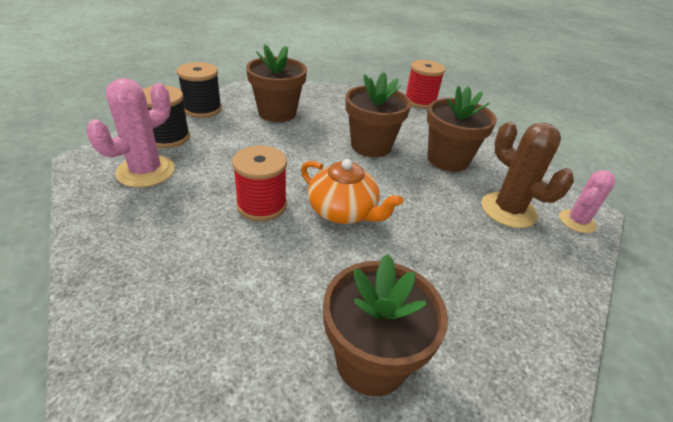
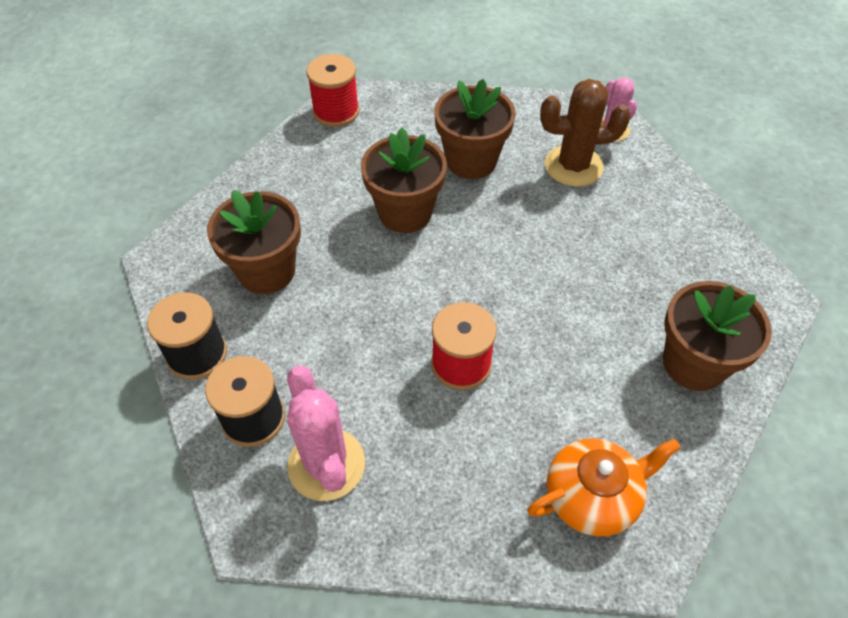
camera: 55 degrees left, 15 degrees up
(343, 211) = (509, 296): orange teapot -> orange teapot (593, 496)

